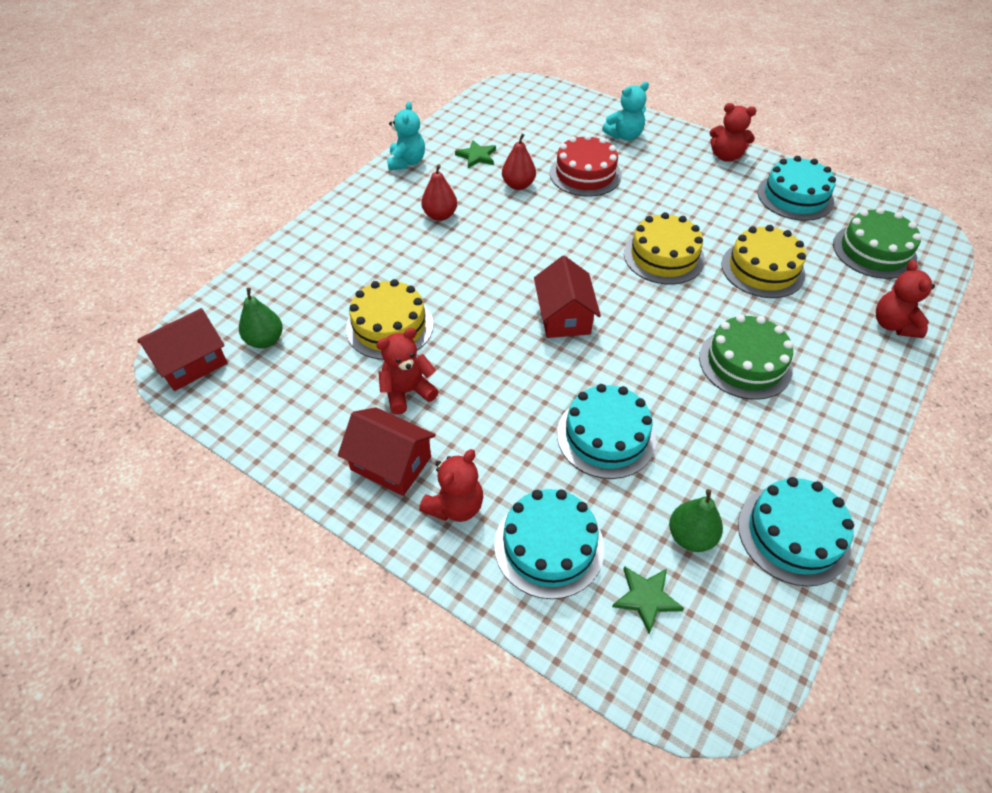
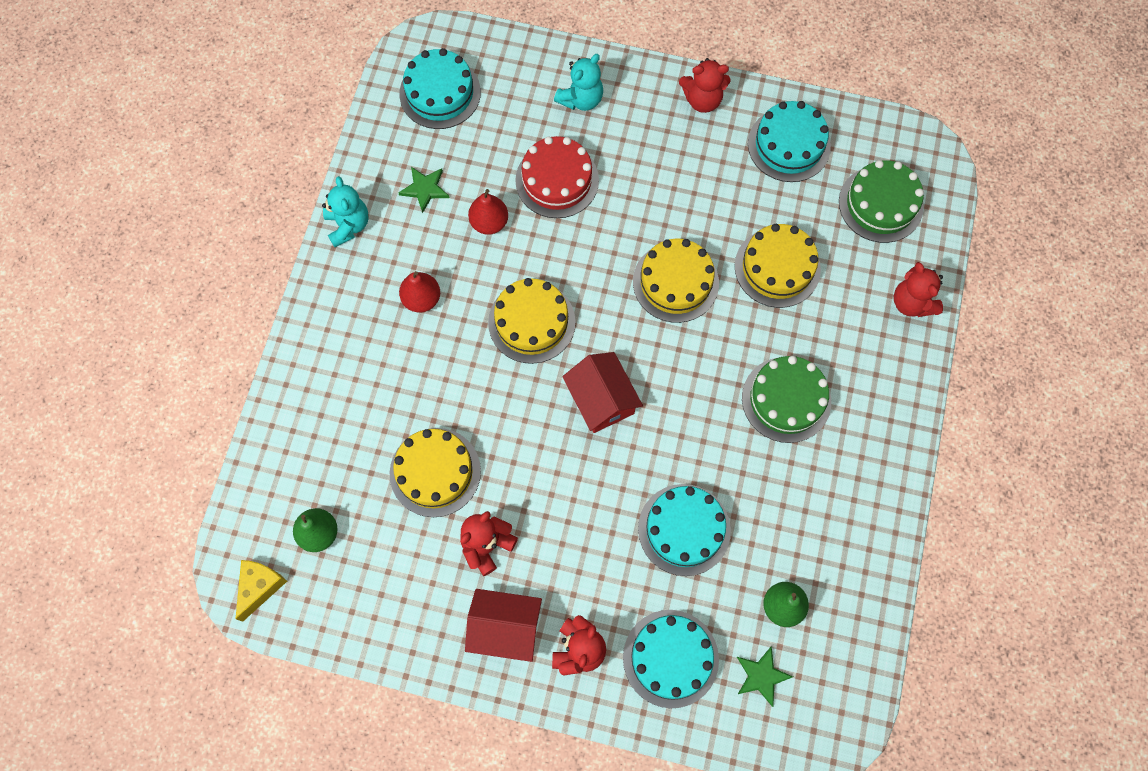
camera: 20 degrees left, 20 degrees up
(191, 363) = (260, 587): red house -> yellow cheese
(524, 251) = (531, 322): none -> yellow cake
(793, 534) = (863, 573): turquoise cake -> turquoise cake (440, 93)

